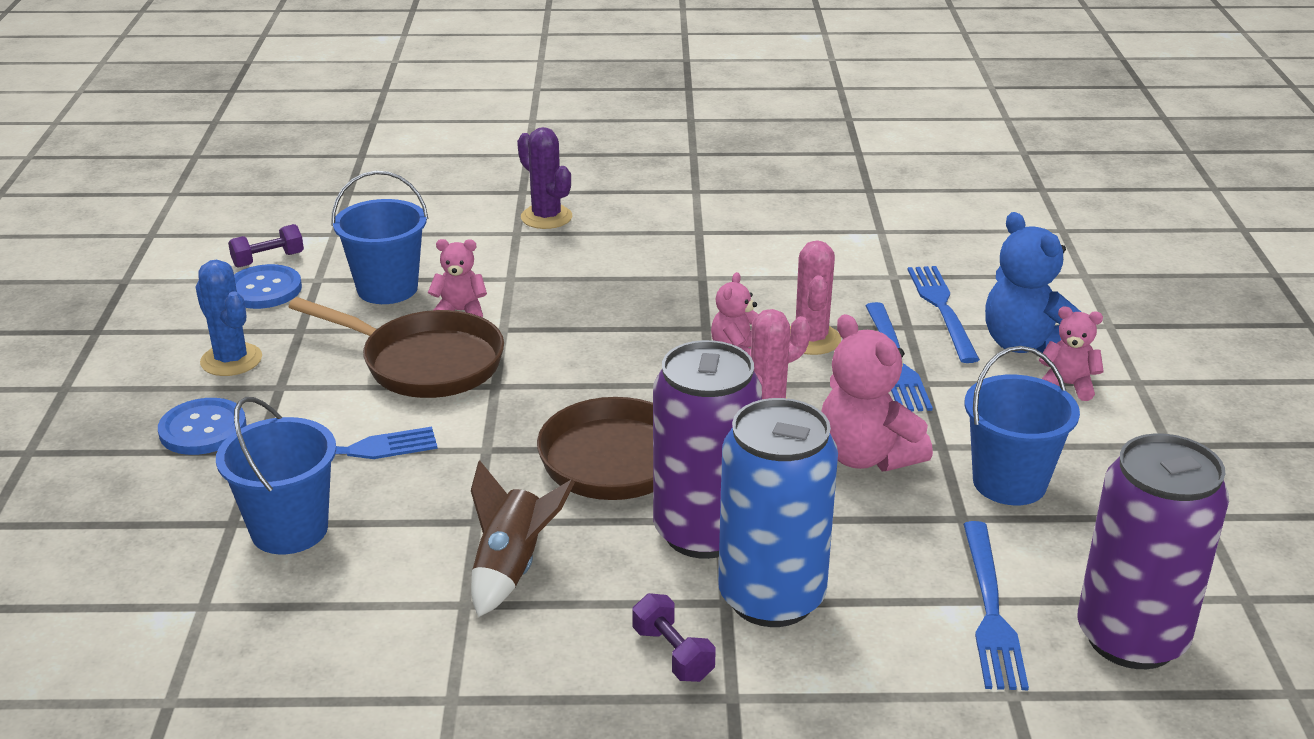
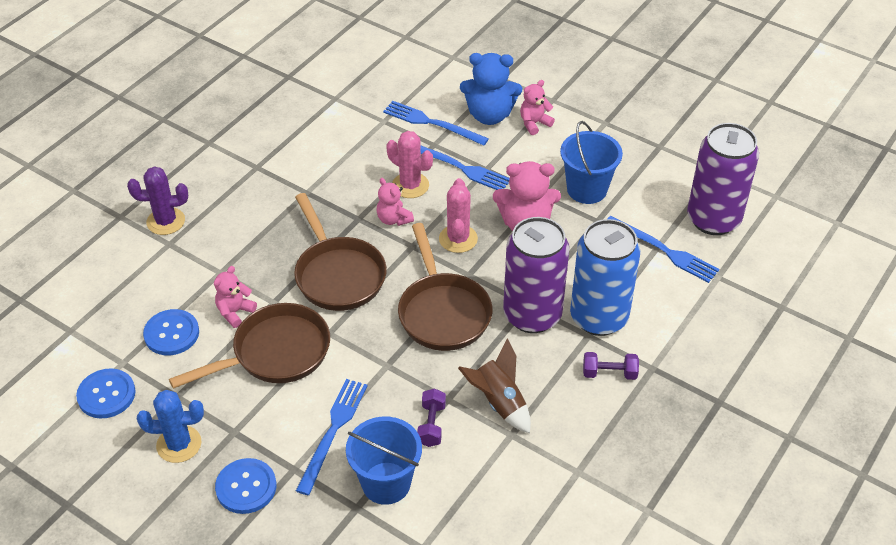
camera: 55 degrees left, 15 degrees up
(268, 260) = (68, 378): purple dumbbell -> purple dumbbell (431, 425)
(387, 289) = (171, 334): blue bucket -> blue button
(595, 352) = (338, 275): none -> brown pan

